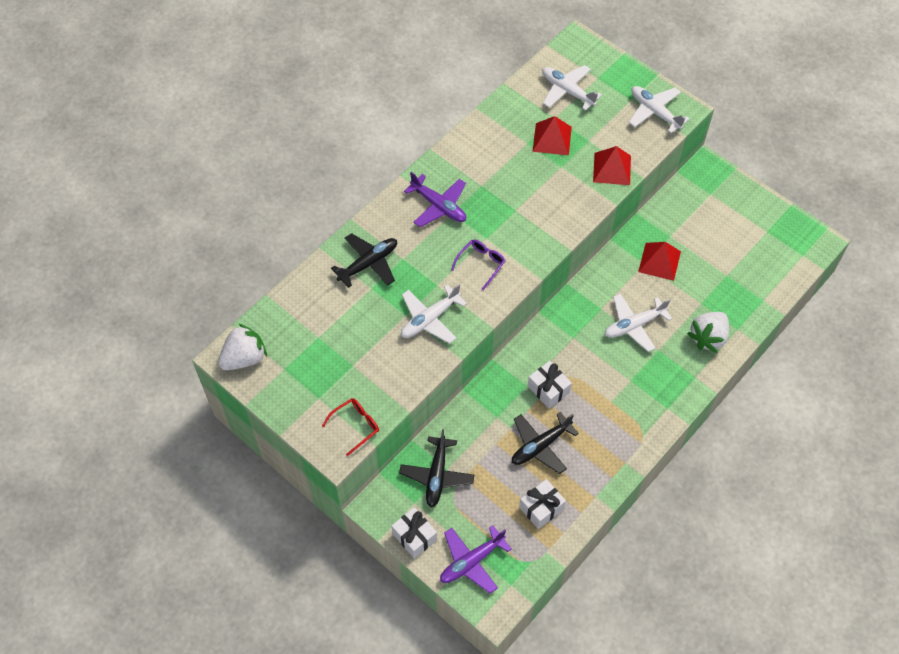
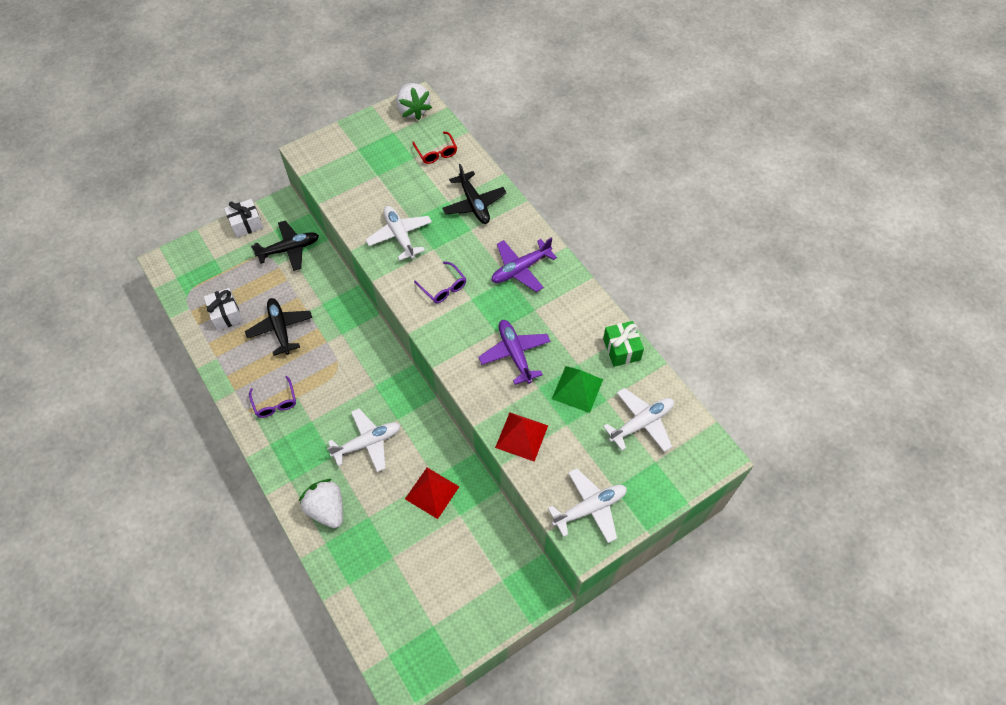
camera: 105 degrees right, 0 degrees up
(356, 426) = (322, 167): red glasses -> red glasses (436, 153)
(437, 475) = (289, 249): black plane -> black plane turned 135 degrees clockwise
(471, 561) = (208, 256): purple plane -> purple plane (515, 354)
(501, 115) = (621, 349): none -> green gift
(548, 389) = (330, 349): white gift -> none
(552, 139) = (577, 389): red pyramid -> green pyramid
(624, 419) = (275, 403): none -> purple glasses
(634, 325) = (367, 443): white plane -> white plane turned 75 degrees clockwise

